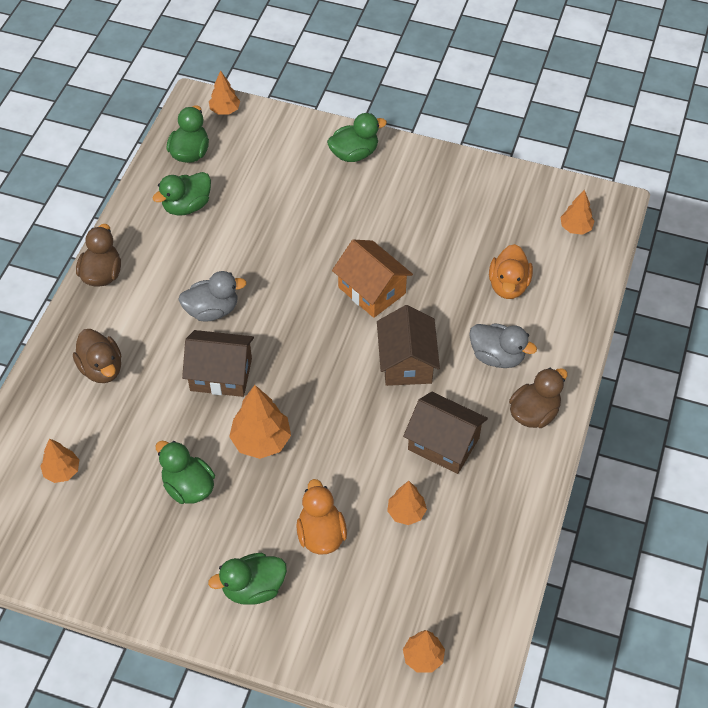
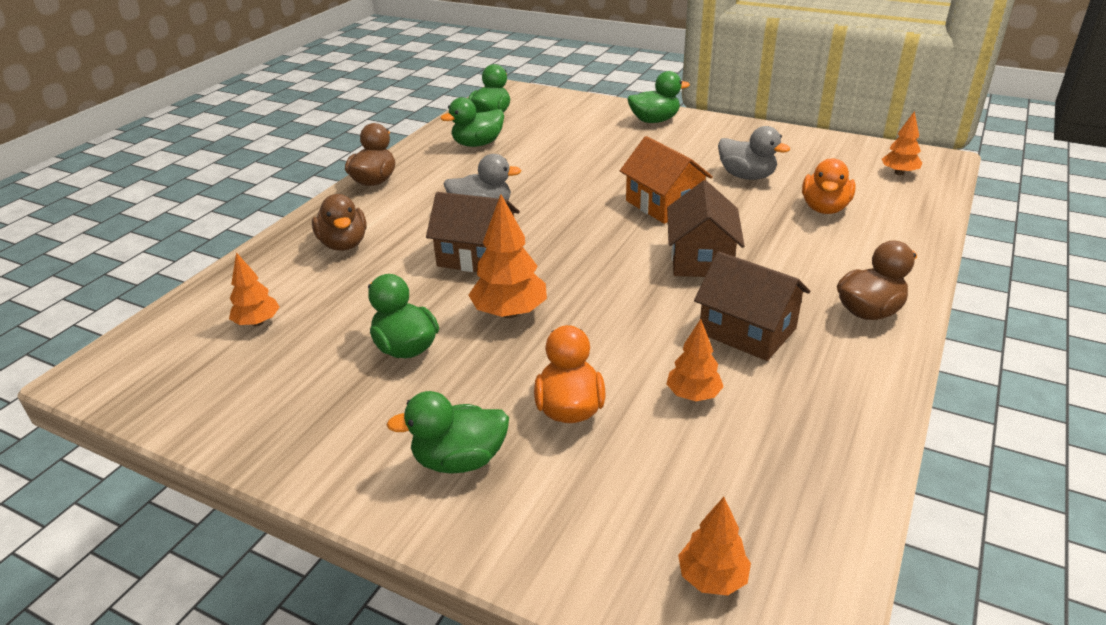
camera: 10 degrees right, 20 degrees down
(225, 110) = (532, 94): orange tree -> none
(497, 356) = (815, 261): grey duck -> grey duck (746, 176)

